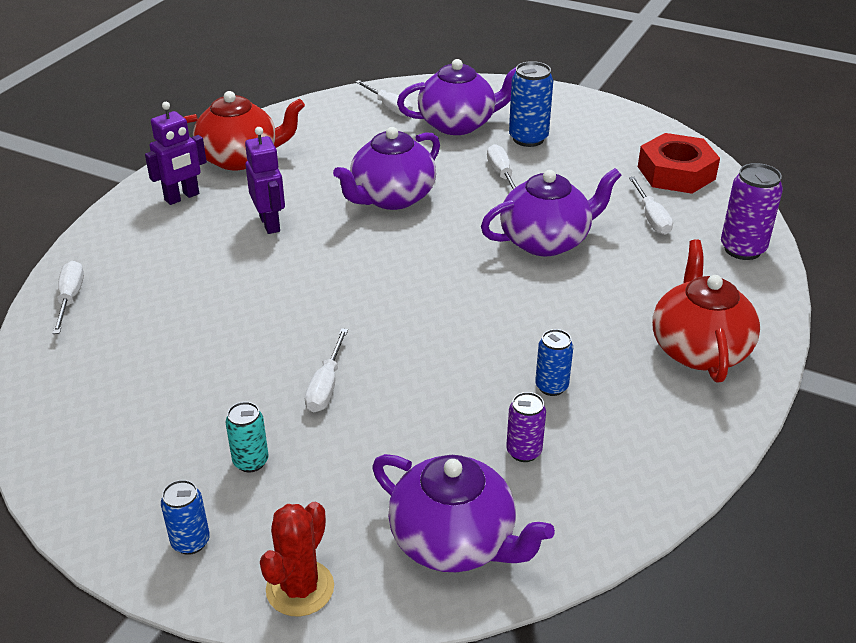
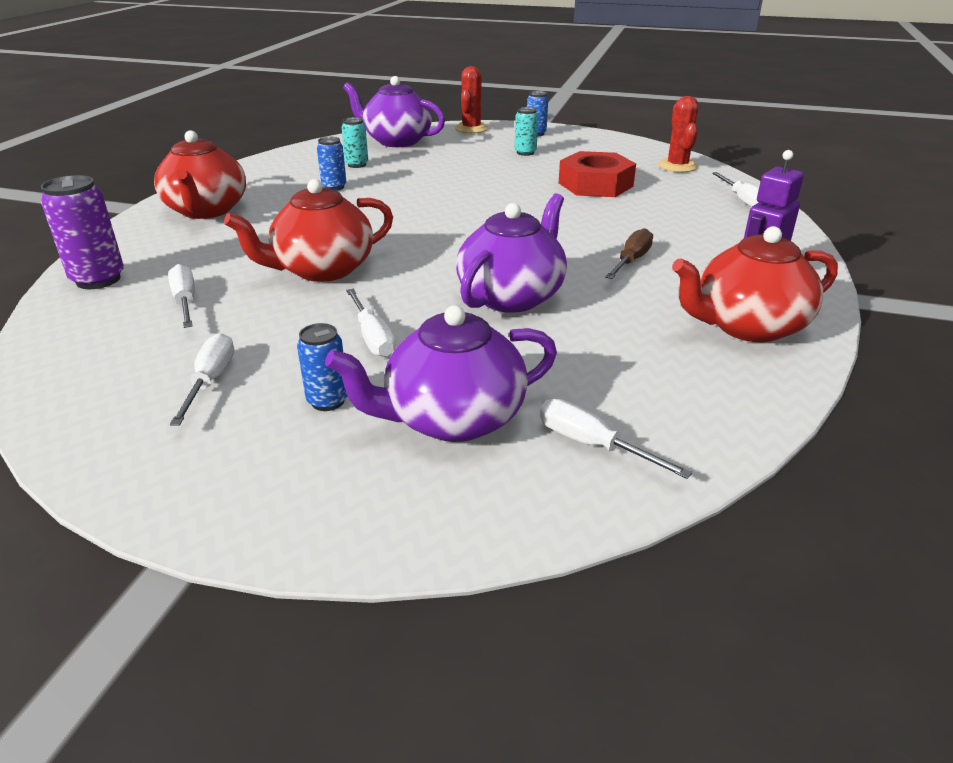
camera: 170 degrees right, 5 degrees down
(61, 388) = (677, 166): none -> red cactus
(270, 224) = (631, 261): purple robot -> brown screwdriver
(326, 386) = (498, 177): white screwdriver -> white screwdriver (210, 381)
(524, 451) = (357, 165): purple can -> turquoise can
(528, 139) = (327, 401): blue can -> blue can, size x0.62
(546, 241) = (322, 270): purple teapot -> red teapot
(676, 173) = (107, 363): red nut -> red nut (595, 184)

